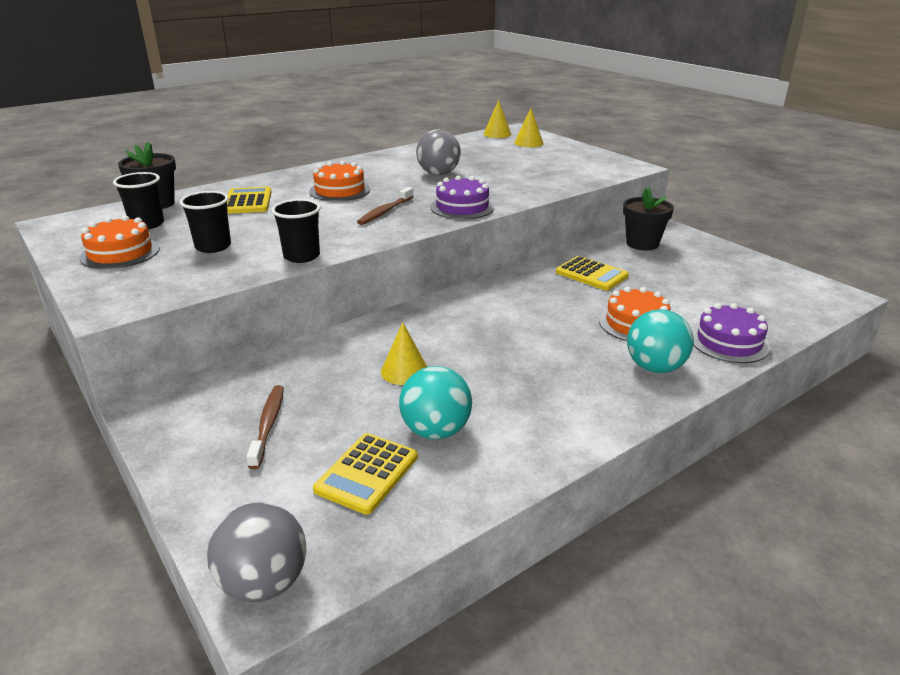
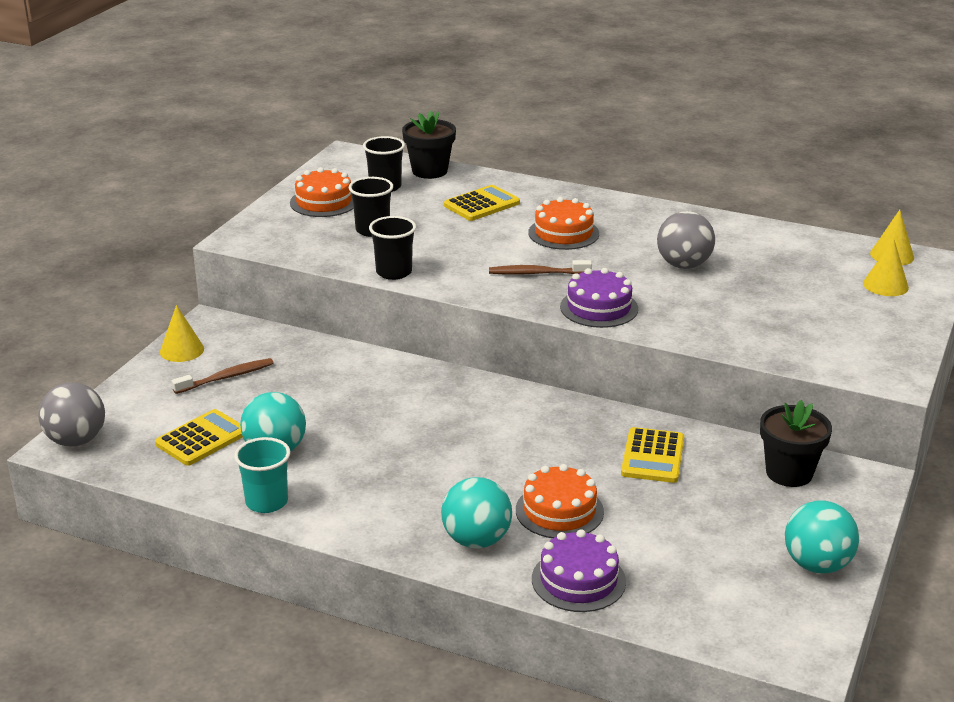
camera: 60 degrees right, 0 degrees up
(367, 473) = (202, 439): yellow calculator -> yellow calculator turned 135 degrees clockwise
(404, 371) = (348, 408): yellow cone -> yellow cone (182, 350)
(522, 461) = (266, 502): none -> turquoise cup
(745, 265) = (817, 565): none -> turquoise ball

